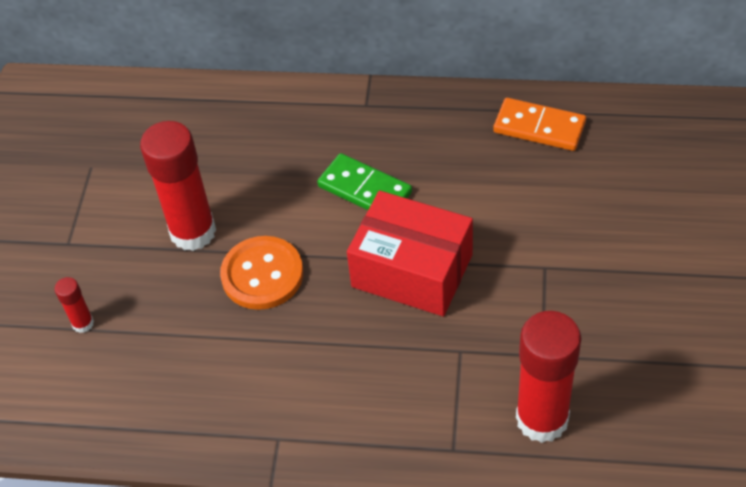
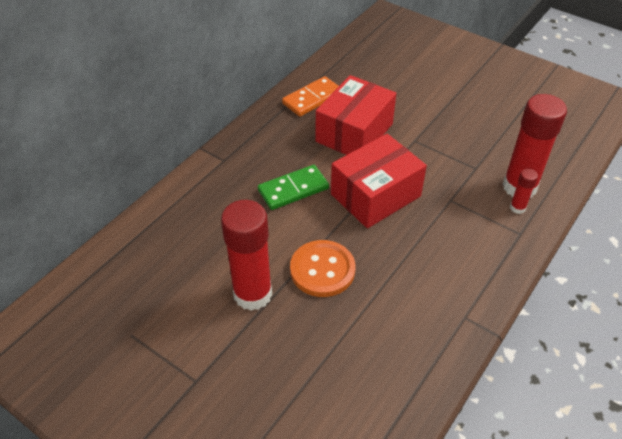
camera: 65 degrees left, 5 degrees down
(83, 323) = (285, 400): red glue stick -> red glue stick (517, 208)
(508, 199) = (354, 132): none -> red box

